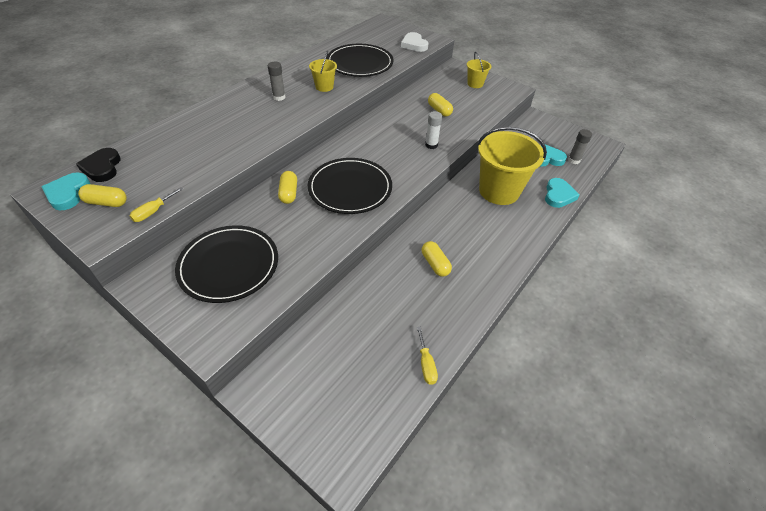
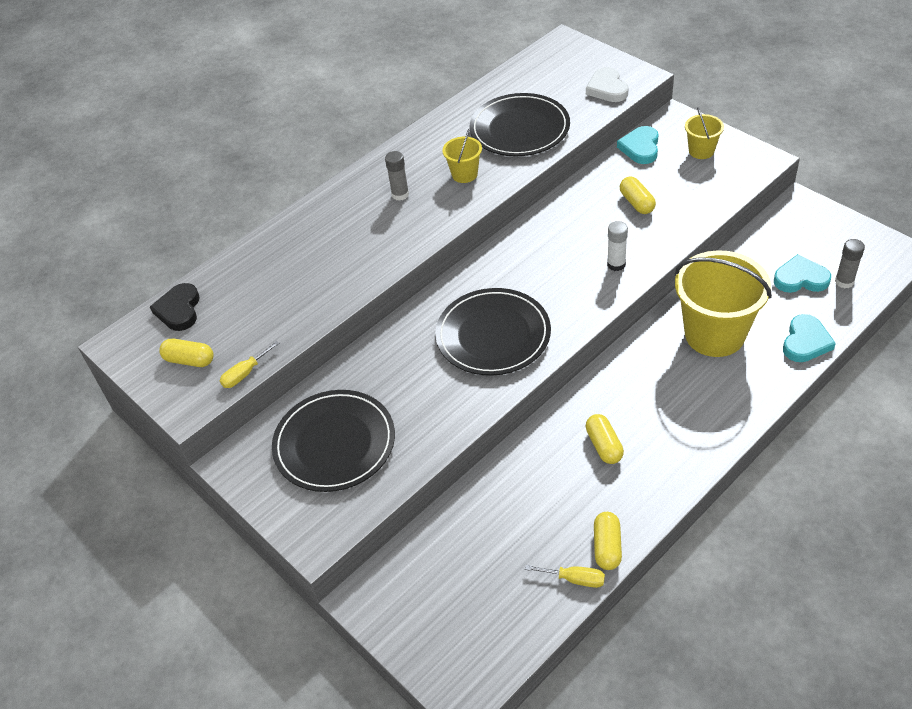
camera: 15 degrees right, 0 degrees up
(68, 193) = (144, 347): turquoise heart -> turquoise heart (640, 148)
(288, 193) = (410, 342): yellow capsule -> yellow capsule (607, 547)
(426, 364) = (575, 579): yellow screwdriver -> yellow screwdriver turned 75 degrees counterclockwise

